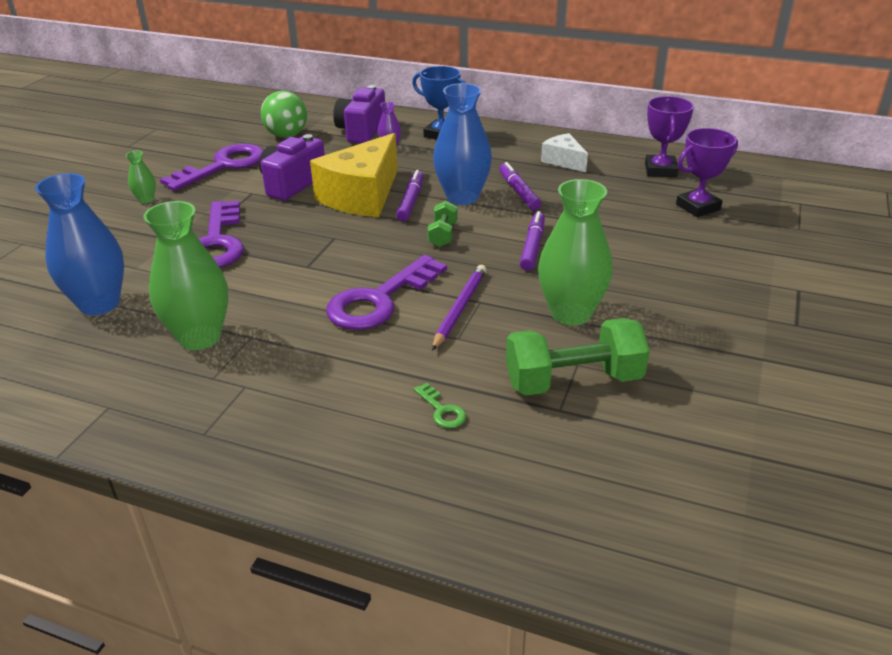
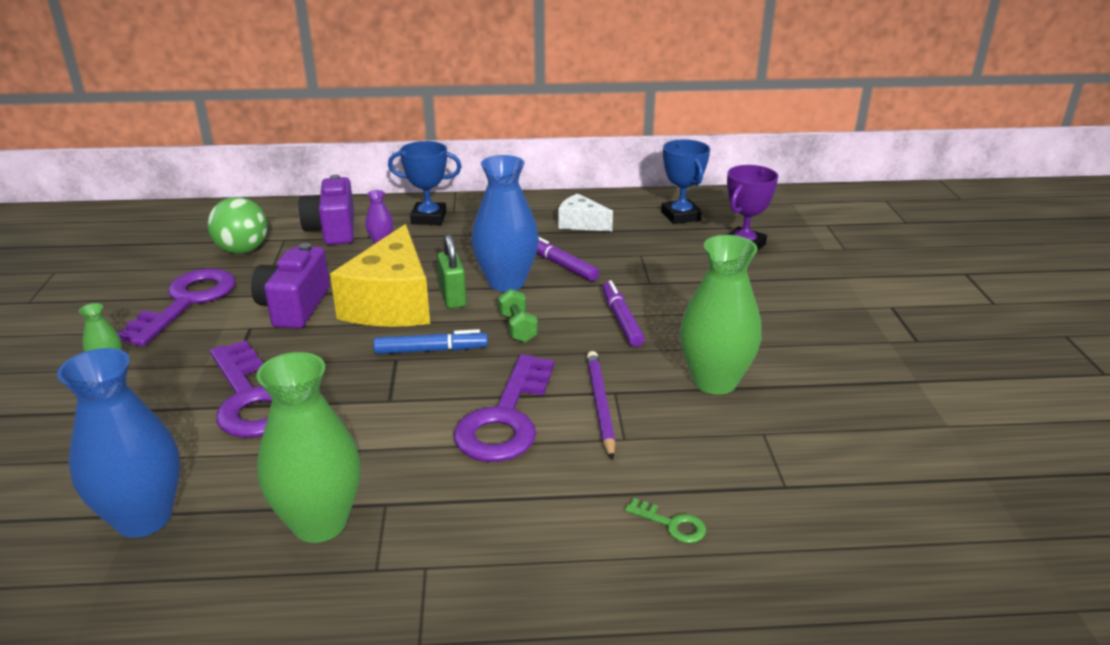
camera: 25 degrees left, 5 degrees down
(364, 237) = (431, 350): none -> blue marker
(411, 201) = (453, 298): purple marker -> green padlock
(573, 381) = (774, 452): green dumbbell -> none
(660, 170) = (681, 216): purple trophy -> blue trophy

